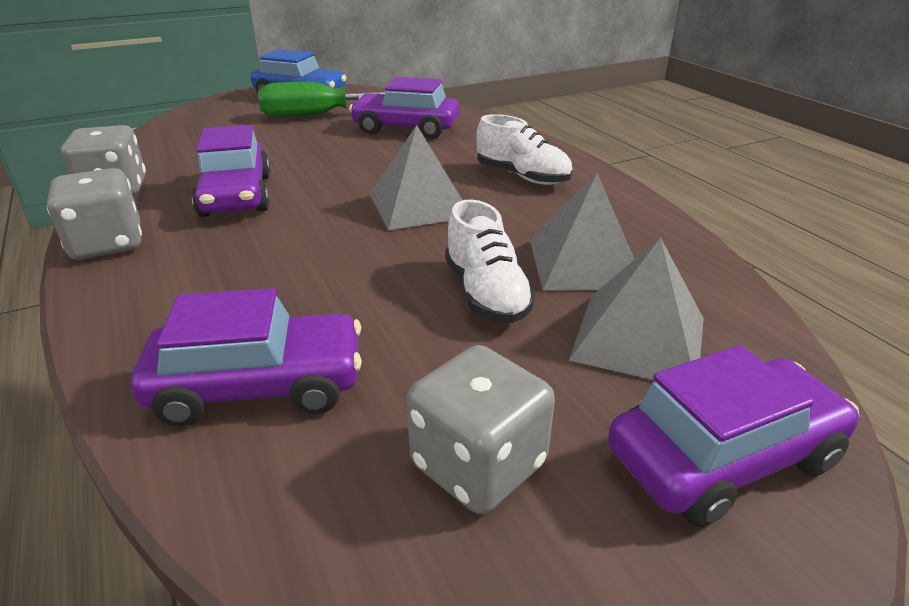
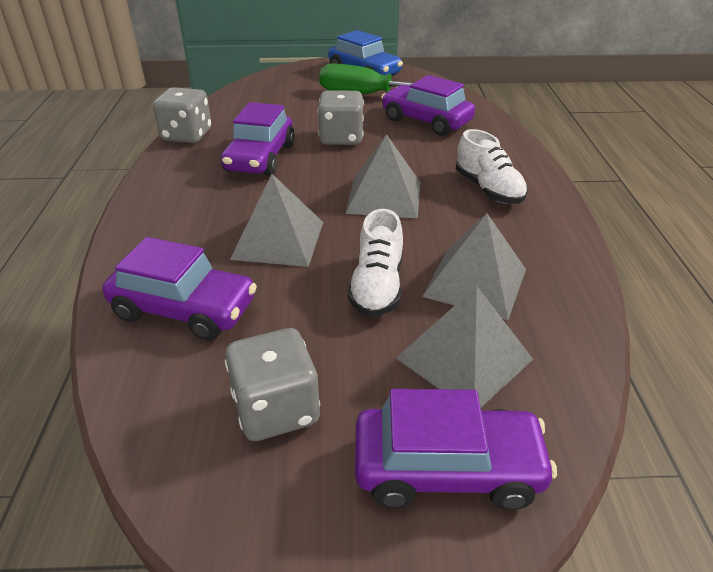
camera: 25 degrees right, 5 degrees up
(108, 244) = (159, 179): grey dice -> grey dice (341, 138)
(327, 275) = (278, 240): none -> grey pyramid

